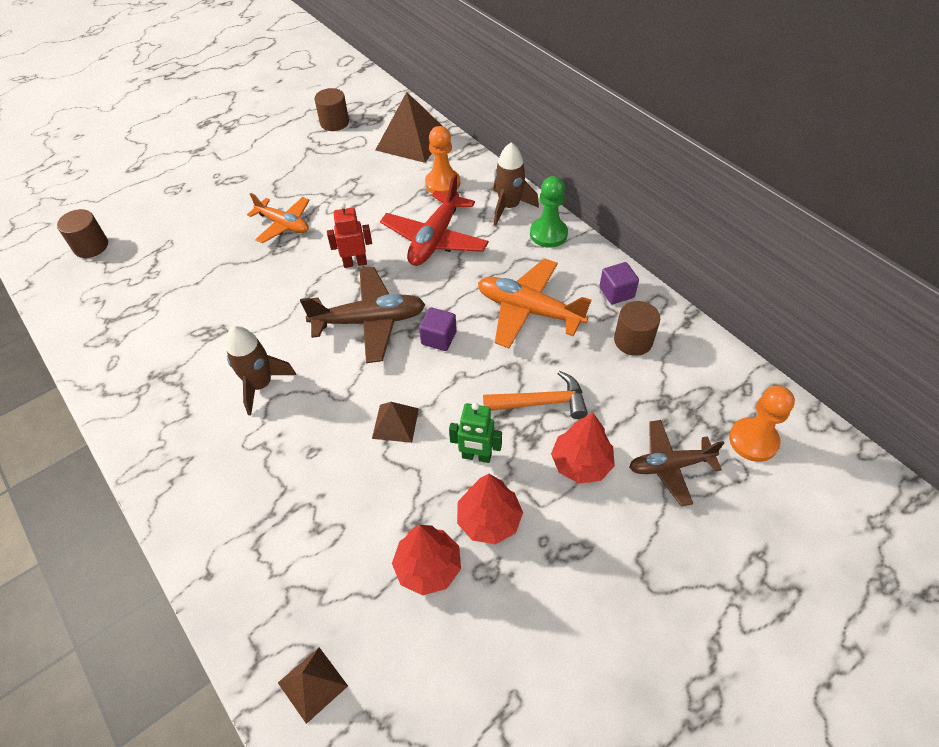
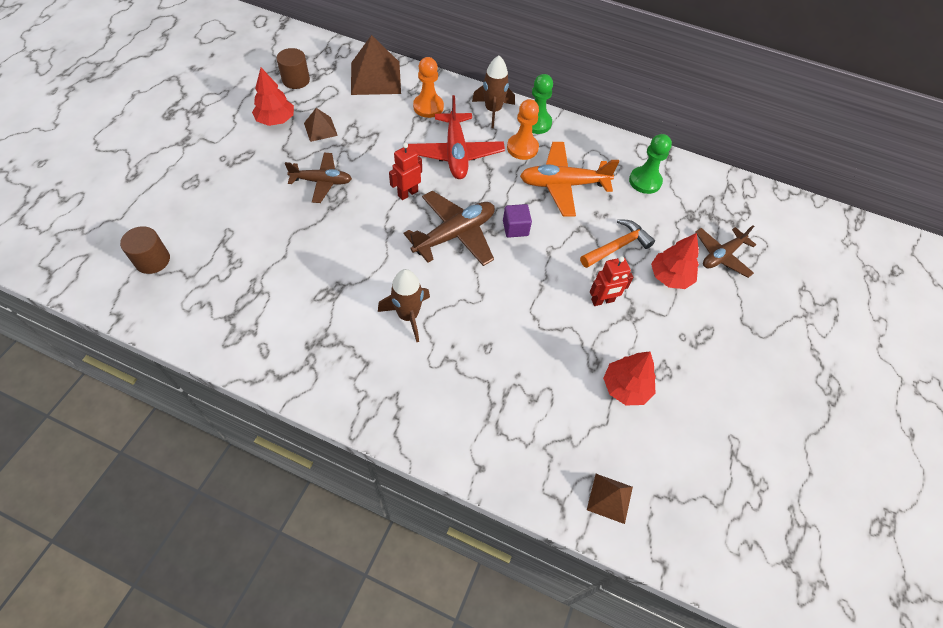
camera: 35 degrees left, 5 degrees up
(283, 224) = (322, 182): orange plane -> brown plane
(395, 423) = (531, 301): brown pyramid -> brown pyramid (320, 129)
(476, 456) = (602, 301): green robot -> red robot
(489, 520) = (641, 339): red tree -> red tree (276, 120)
(616, 292) = (611, 151): purple cube -> none
(633, 340) = (645, 181): brown cylinder -> green pawn
(753, 440) = (756, 220): orange pawn -> orange pawn (522, 148)

